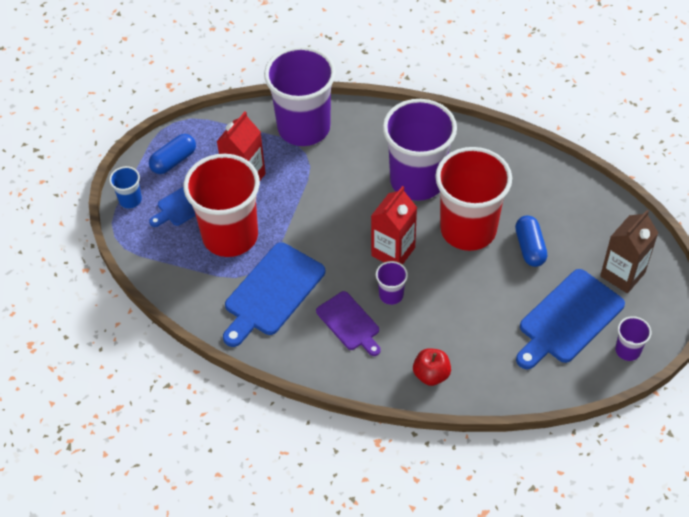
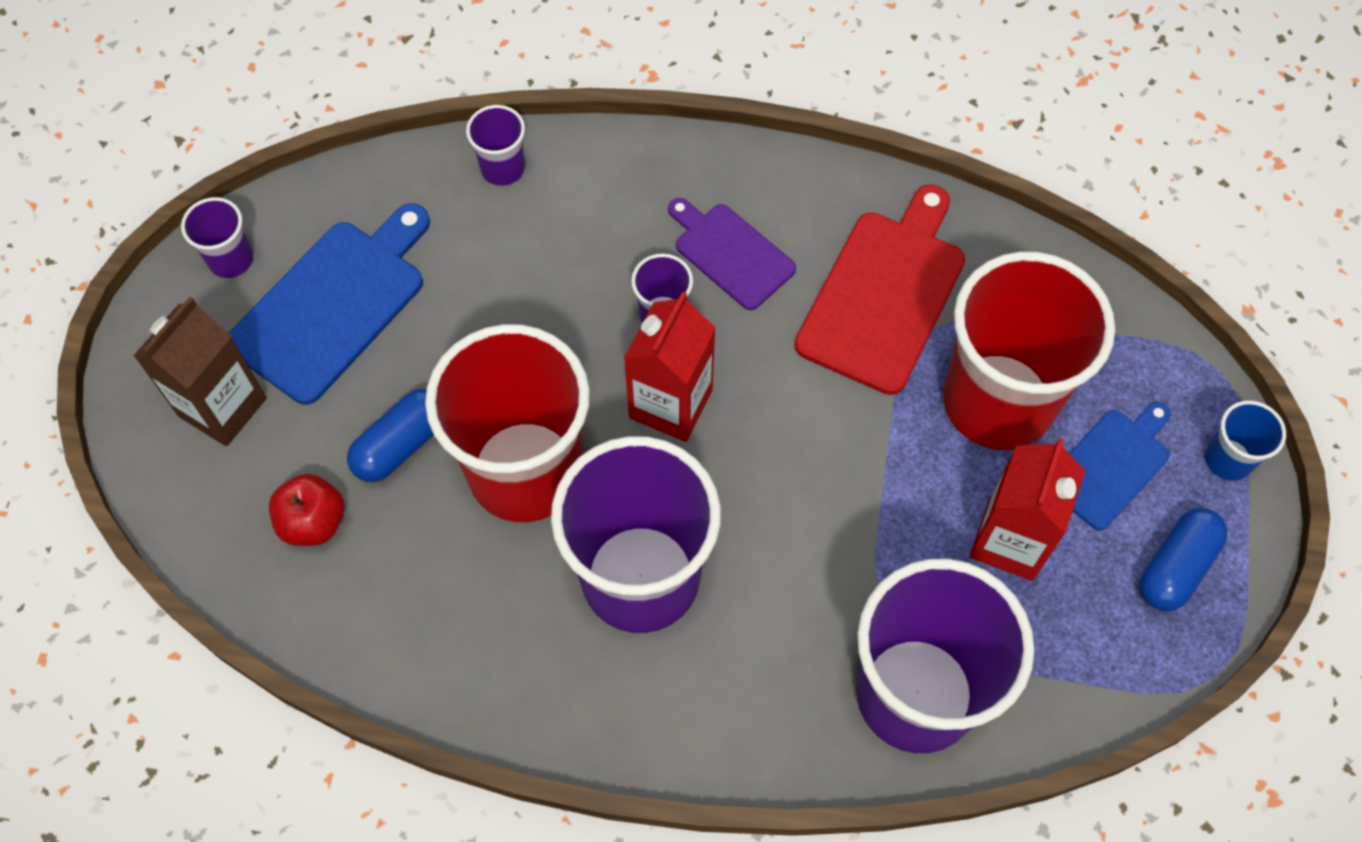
camera: 170 degrees right, 10 degrees up
(272, 292) = (884, 294): blue cutting board -> red cutting board
(431, 374) = (575, 180): red apple -> red apple (313, 522)
(473, 386) = (503, 168): none -> purple cup
(529, 247) = (401, 445): blue capsule -> blue capsule turned 60 degrees clockwise

